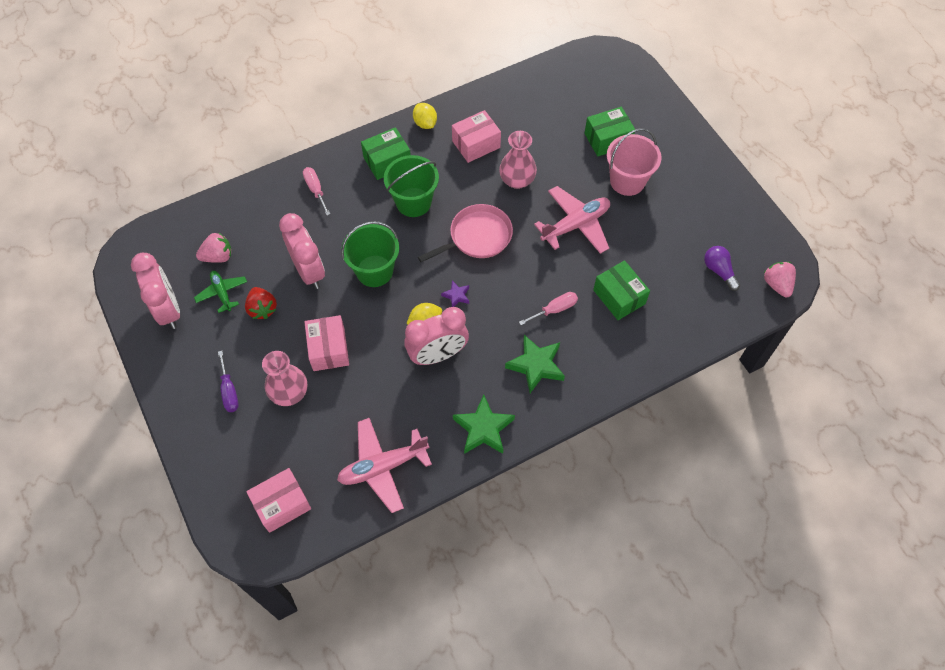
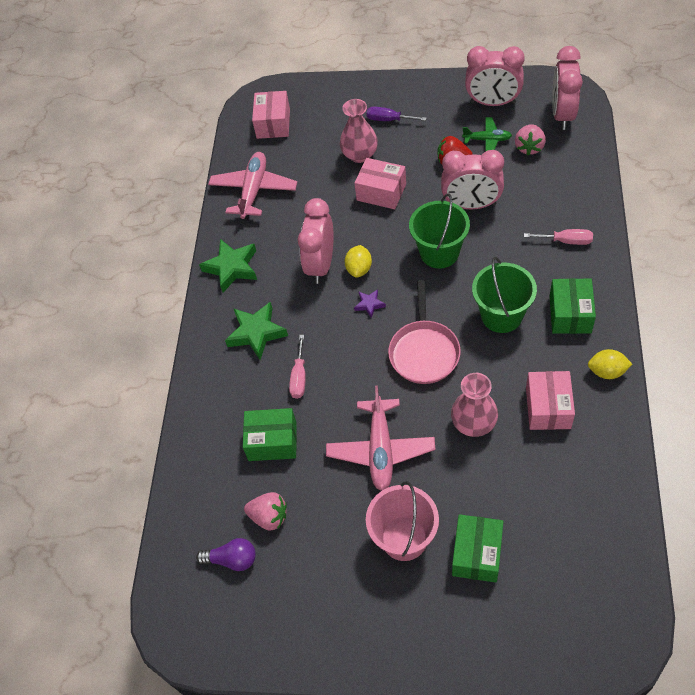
camera: 130 degrees right, 5 degrees down
(163, 248) = (562, 114): none -> pink clock
(777, 285) = (175, 610): pink strawberry -> pink strawberry (269, 517)

